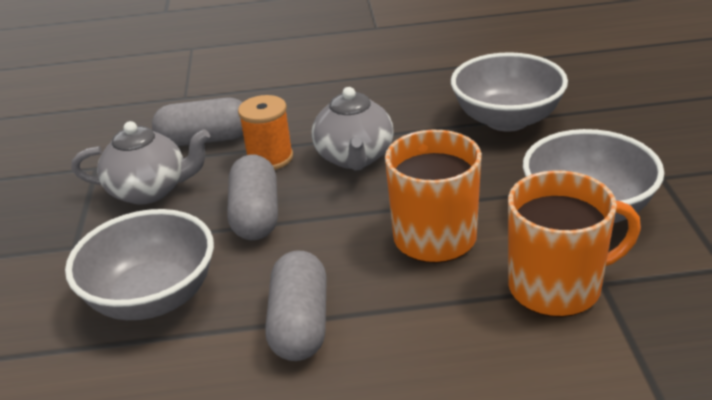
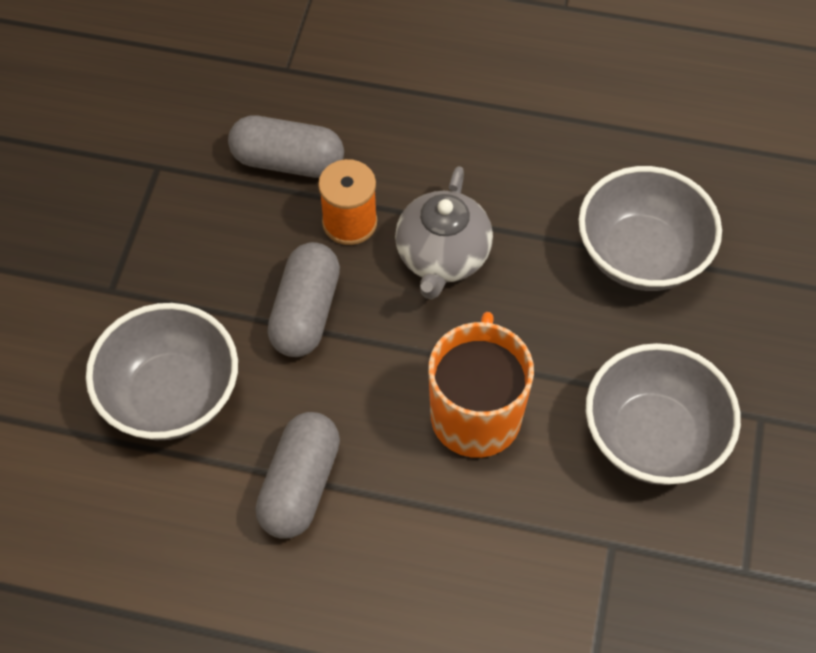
camera: 15 degrees right, 25 degrees up
(150, 190) = (206, 229): grey teapot -> none
(557, 287) = (565, 532): orange mug -> none

